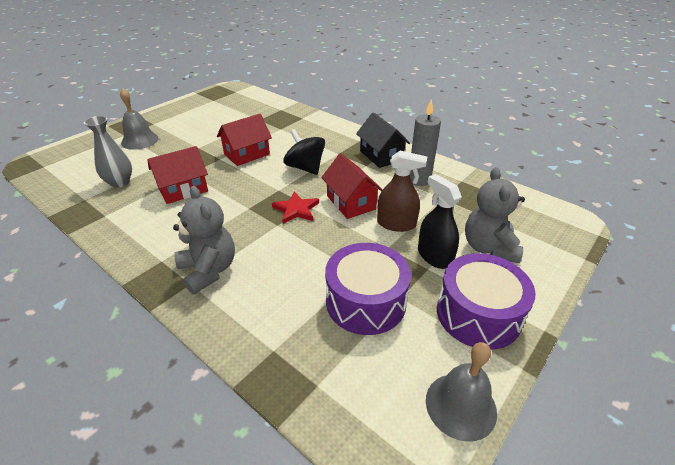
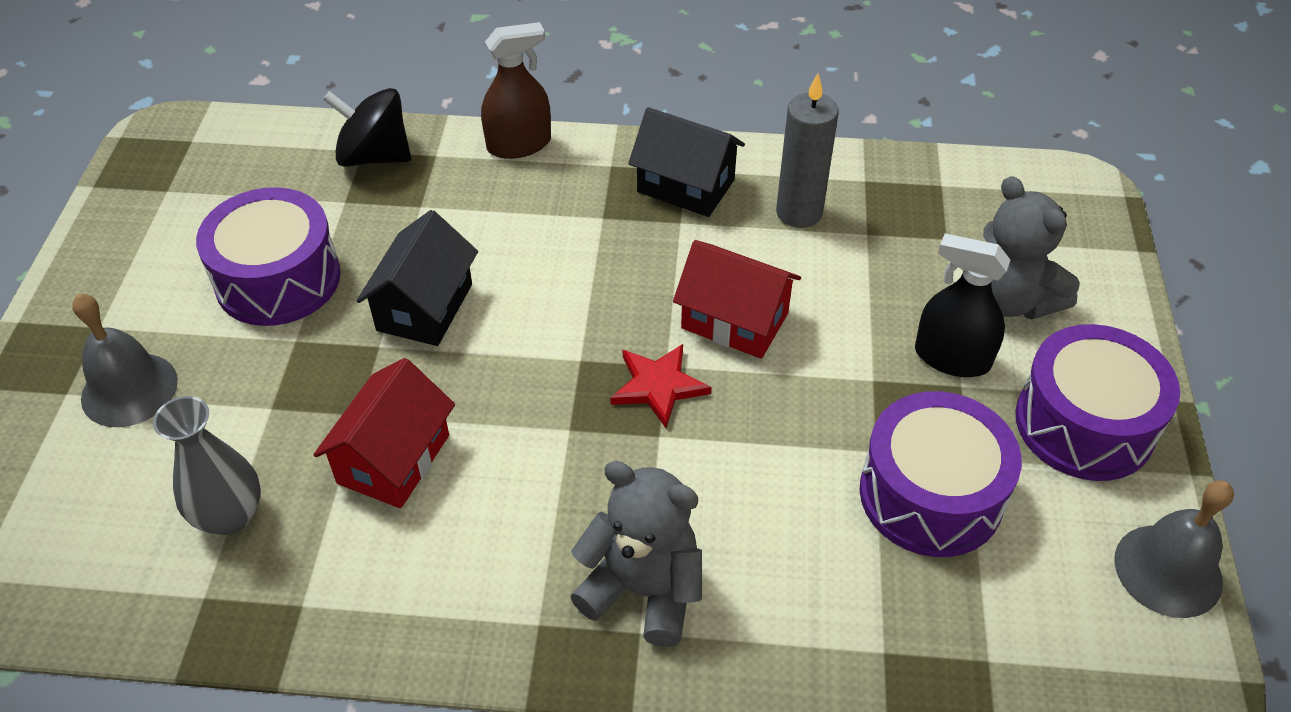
camera: 35 degrees left, 10 degrees up
(214, 131) = (278, 279): none -> purple drum
(247, 154) = (425, 307): red house -> black house
(305, 168) = (577, 283): black spinning top -> black spinning top (374, 156)
(396, 224) = (845, 326): brown spray bottle -> brown spray bottle (519, 144)

